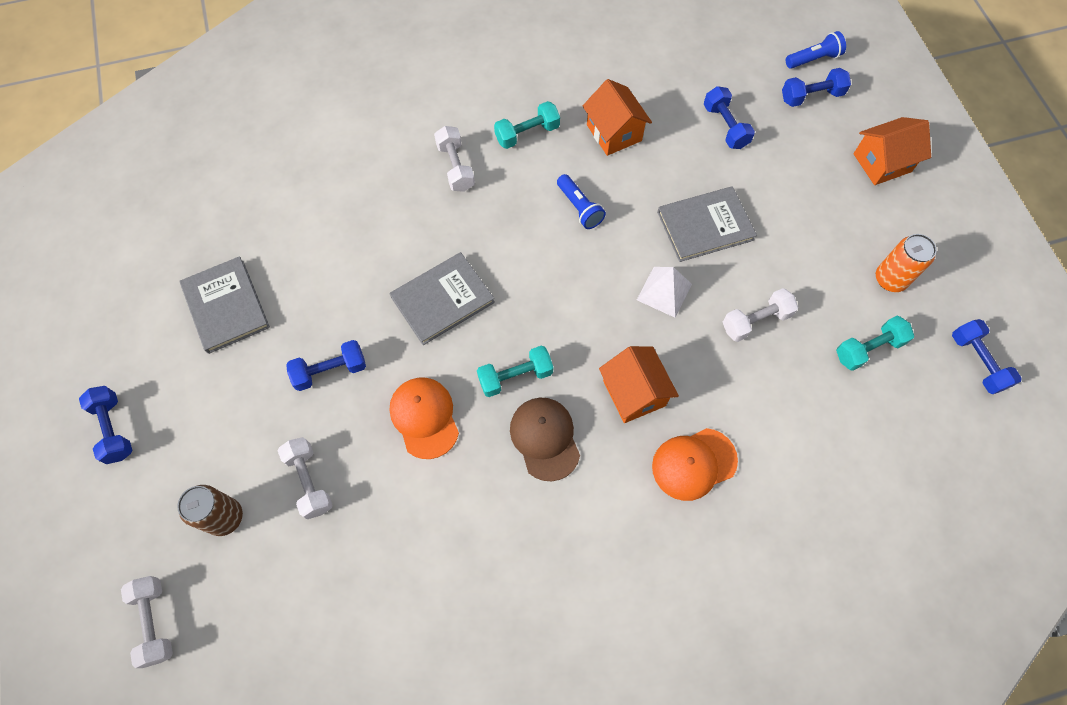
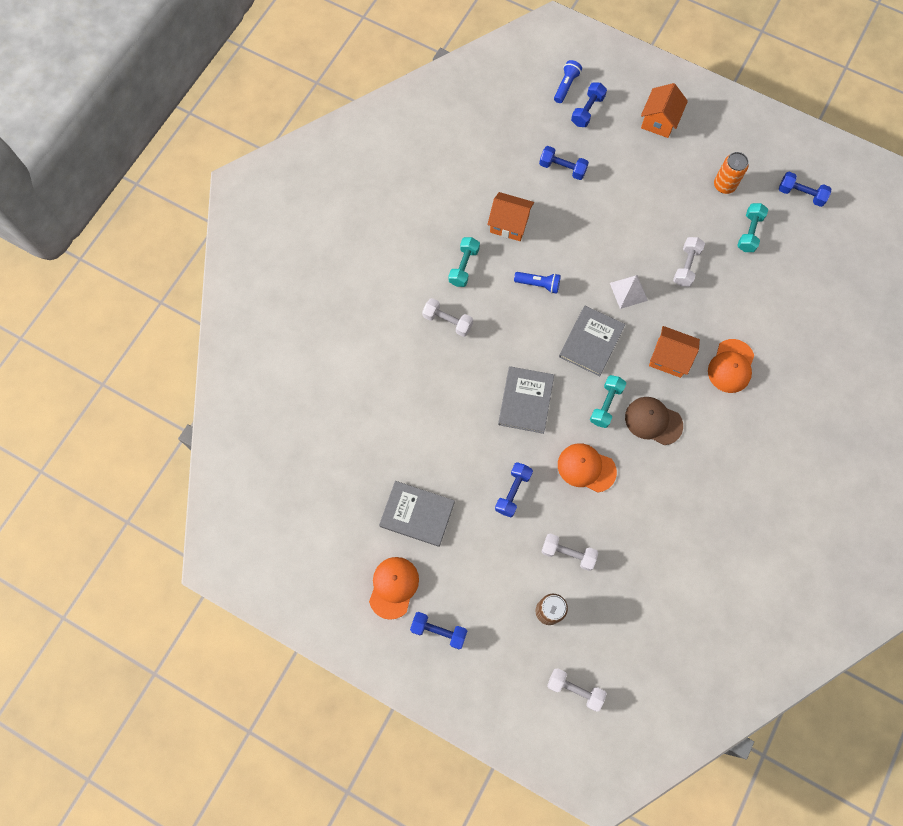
camera: 45 degrees left, 5 degrees up
(128, 349) = (393, 587): none -> orange cap
(705, 226) = (611, 236): grey book -> grey book (591, 342)

